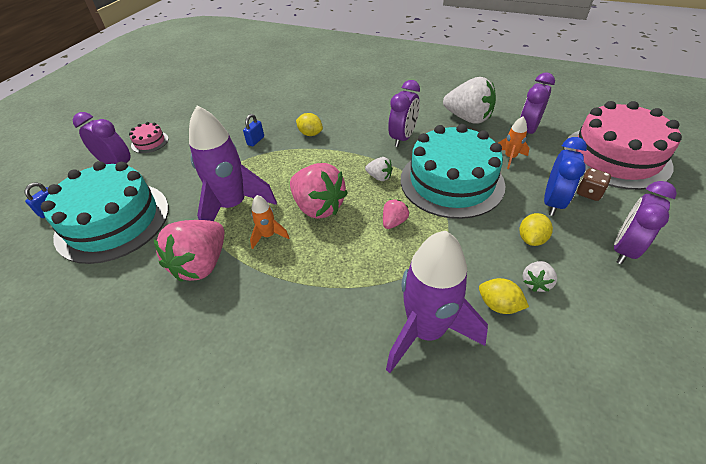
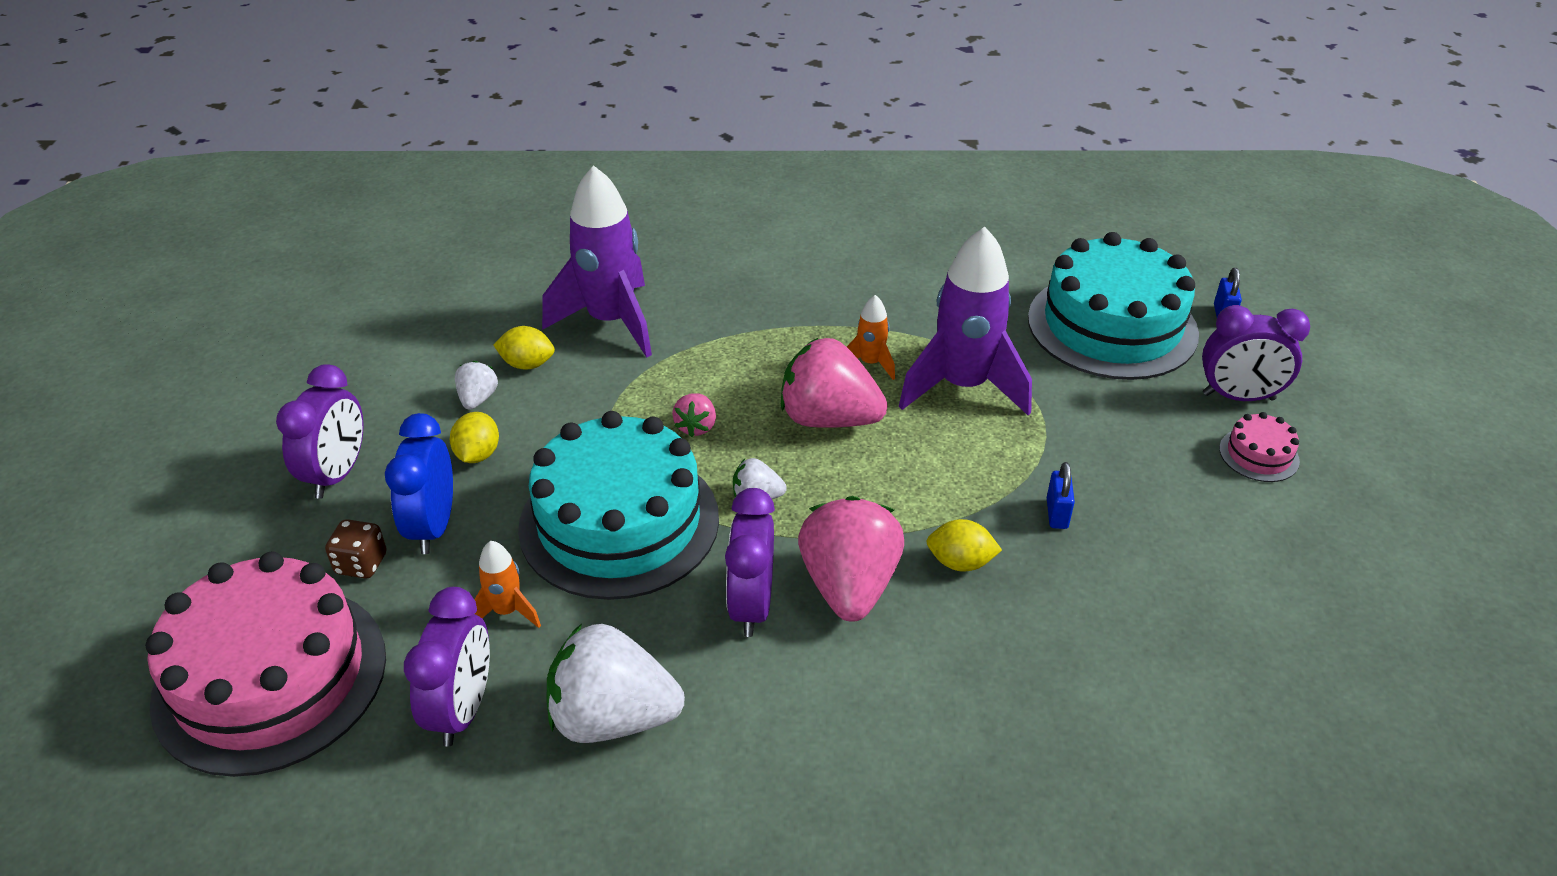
camera: 155 degrees right, 5 degrees down
(202, 264) = (926, 314): pink strawberry -> pink strawberry (849, 586)

